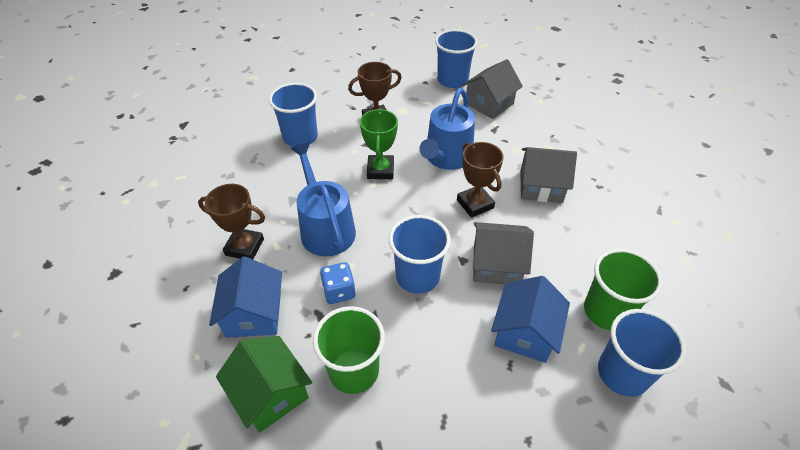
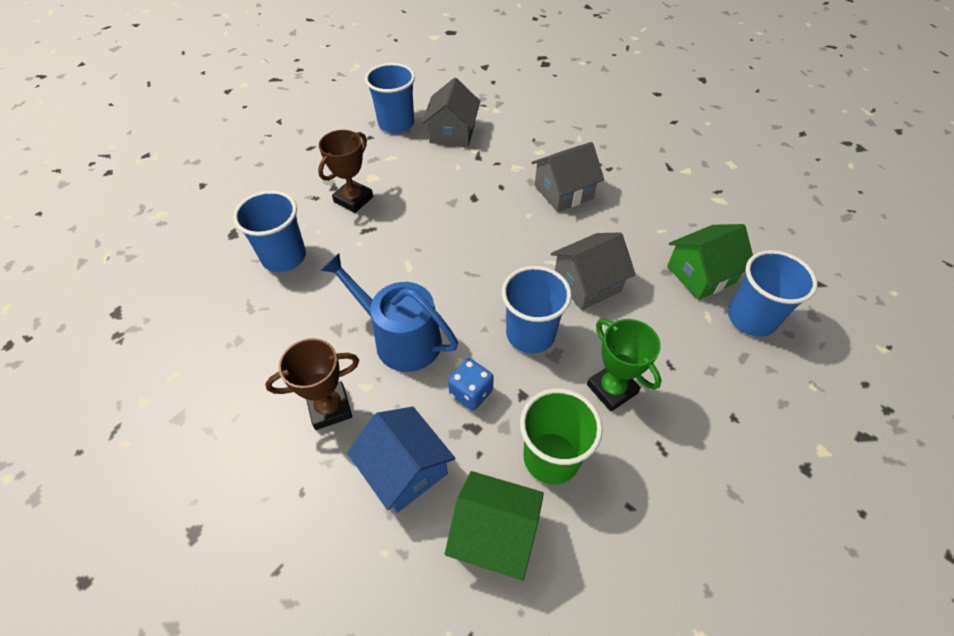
camera: 35 degrees left, 5 degrees up
(380, 170) = (404, 249): green trophy -> green trophy (612, 389)
(446, 157) = (457, 205): blue watering can -> none
(475, 204) = (522, 237): brown trophy -> none
(525, 332) = (658, 330): blue house -> none
(606, 311) = (701, 274): green cup -> green house

